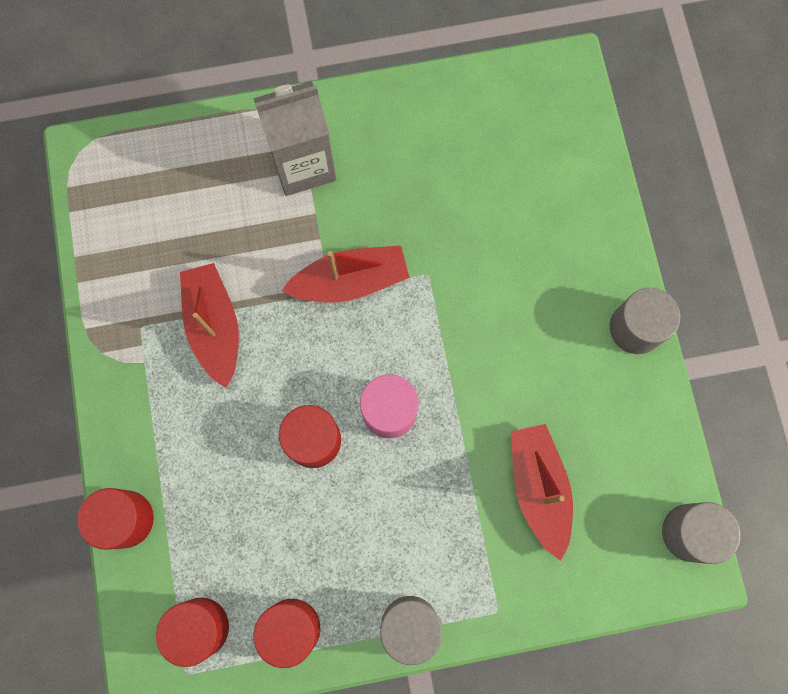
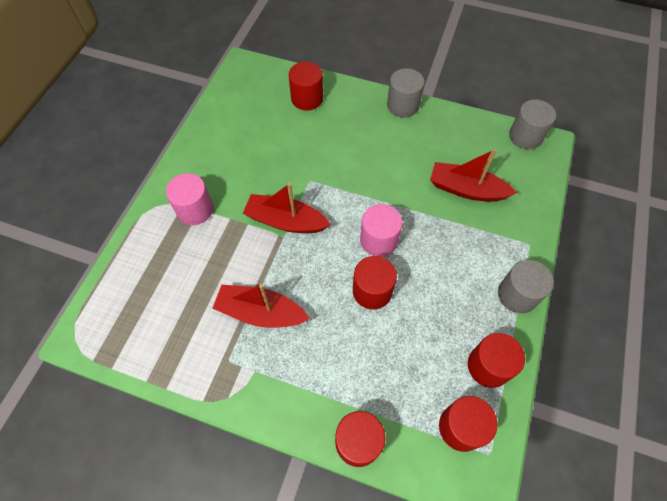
camera: 60 degrees left, 15 degrees down
(303, 165) = (195, 210): grey carton -> pink cylinder
(350, 281) = (286, 221): red boat -> red boat turned 90 degrees counterclockwise
(562, 191) = (307, 98): none -> red cylinder

